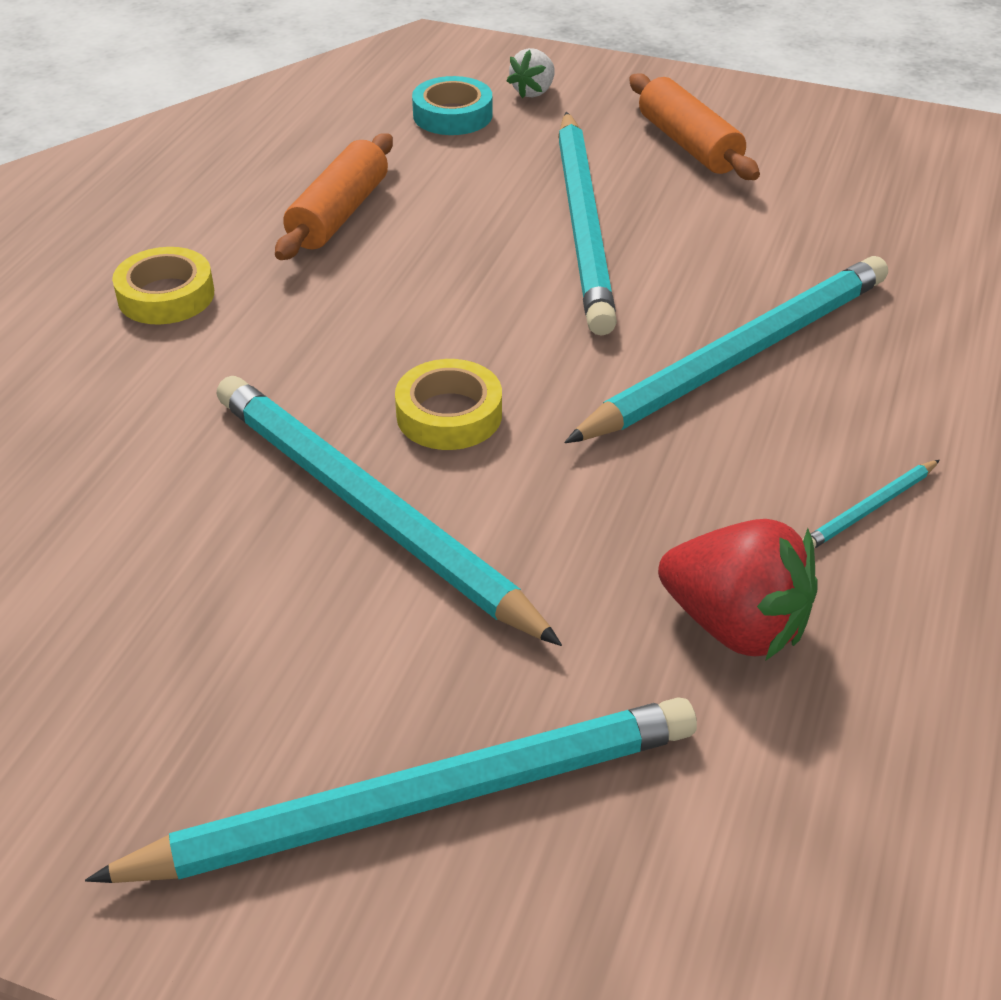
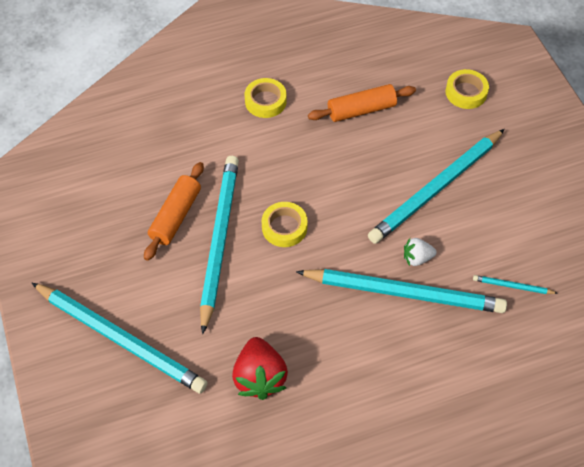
camera: 50 degrees right, 15 degrees up
(452, 115) = (466, 92): turquoise tape -> yellow tape
(533, 92) = (515, 105): white strawberry -> white strawberry (417, 258)
(688, 144) = (535, 184): orange rolling pin -> orange rolling pin (175, 216)
(869, 509) = (354, 385): turquoise pencil -> turquoise pencil (512, 286)

